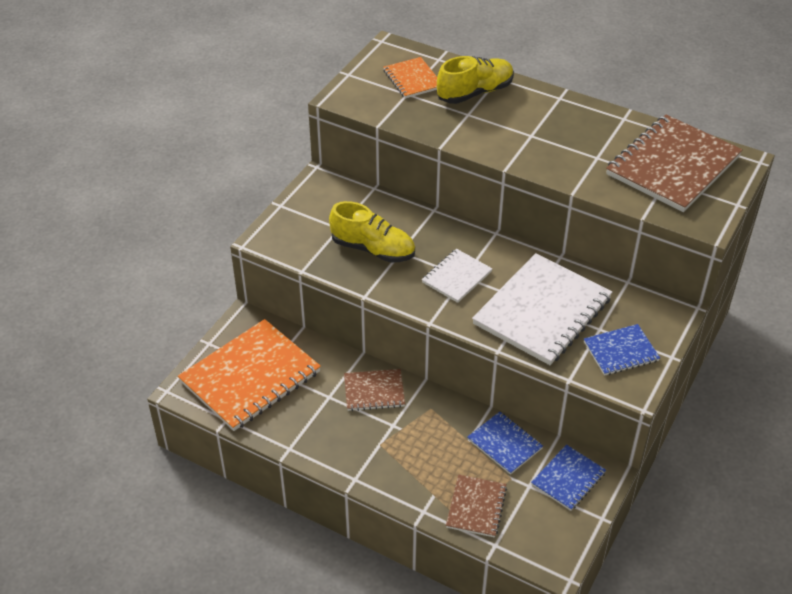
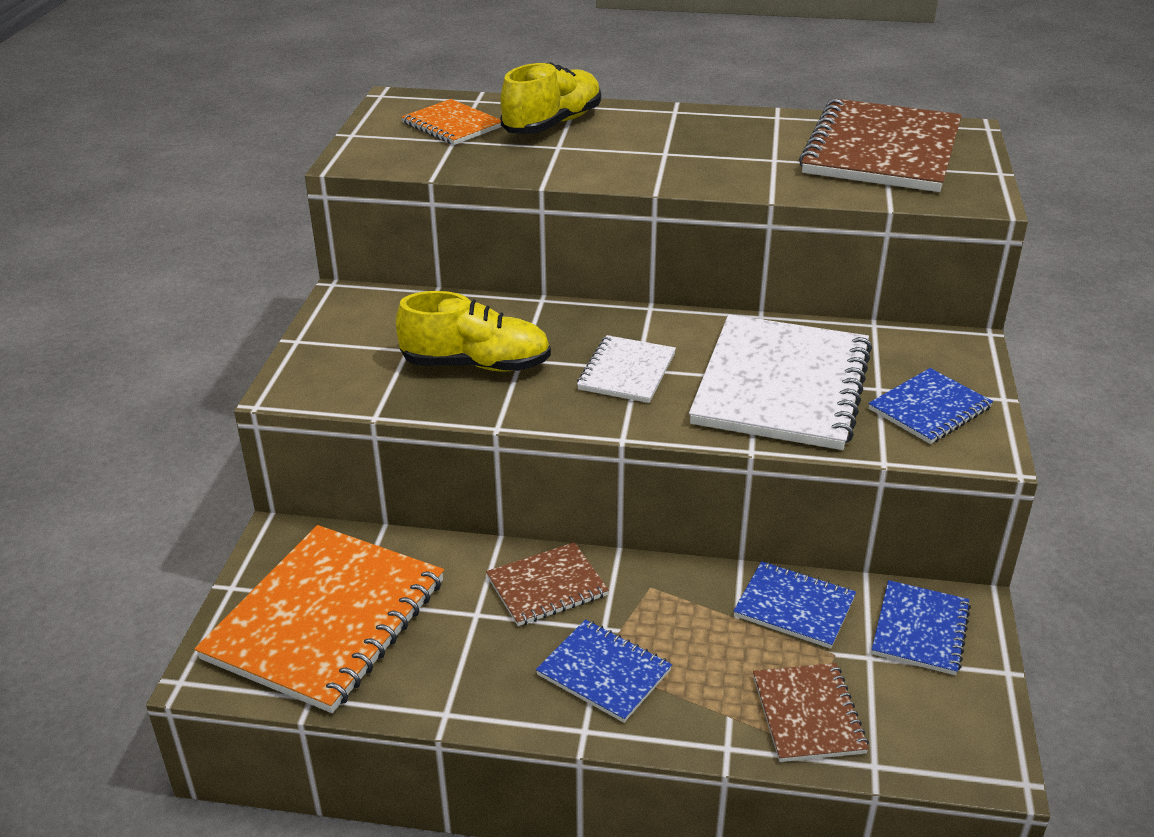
camera: 20 degrees left, 10 degrees down
(380, 450) = (604, 672): none -> blue notebook

